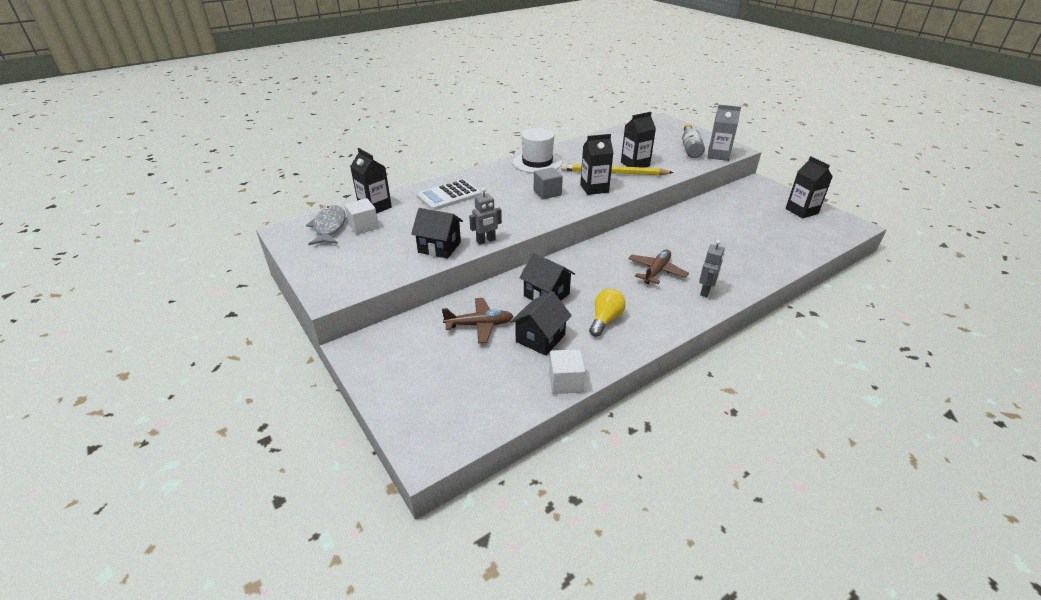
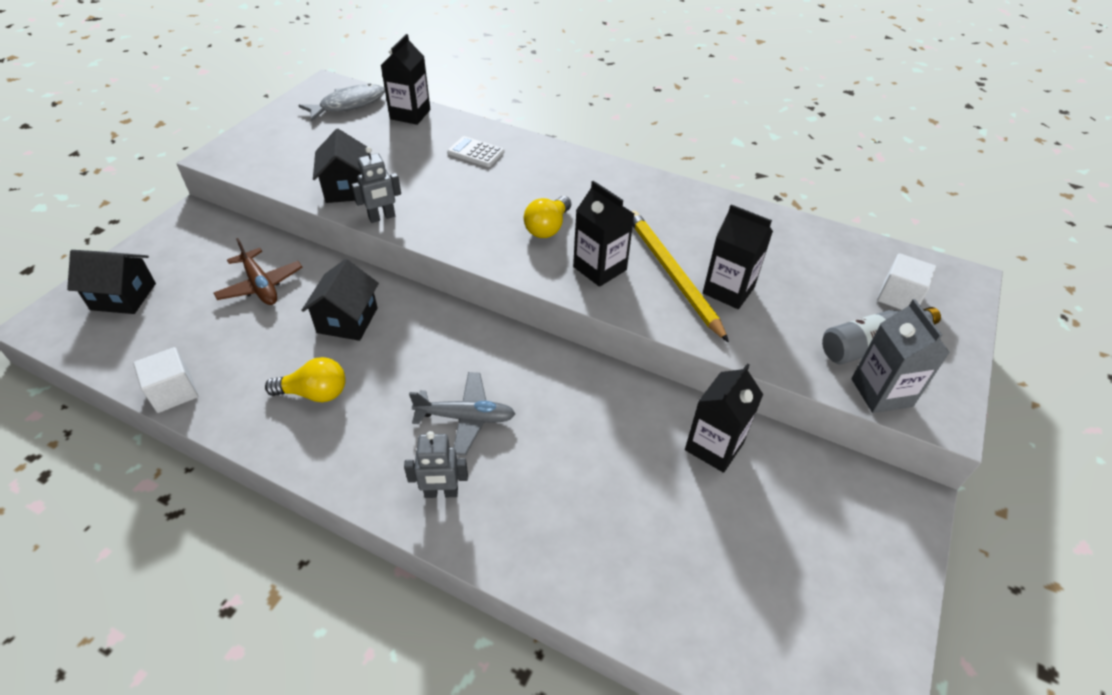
camera: 60 degrees right, 10 degrees up
(363, 226) = (363, 124): white cube -> white cube (899, 297)
(449, 196) = (476, 152): white calculator -> white calculator, size x0.63
(486, 241) = (382, 217): grey robot -> grey robot turned 60 degrees counterclockwise
(537, 162) = (635, 190): white hat -> none
(540, 338) = (252, 344): black house -> black house (123, 296)
(547, 193) = (548, 228): grey cube -> yellow light bulb
(656, 271) = (466, 417): brown plane -> grey plane
(801, 211) = (844, 604): black carton -> black carton (714, 446)

